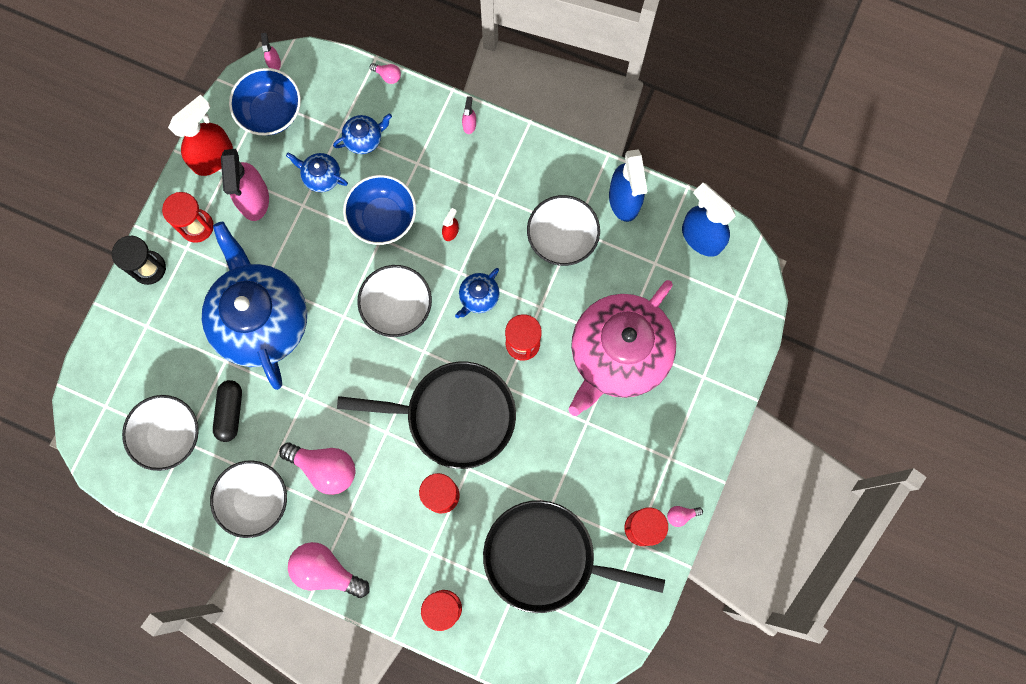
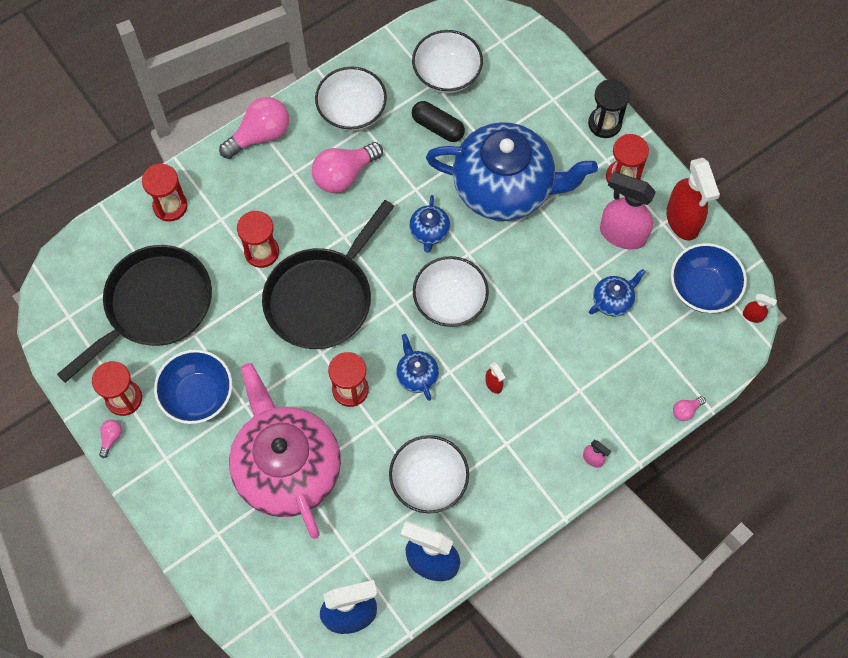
camera: 120 degrees right, 10 degrees down
(274, 63) = (753, 316): pink spray bottle -> red spray bottle
(364, 139) = (630, 356): blue teapot -> blue teapot (429, 232)
(382, 218) = (542, 332): blue bowl -> blue bowl (198, 395)

